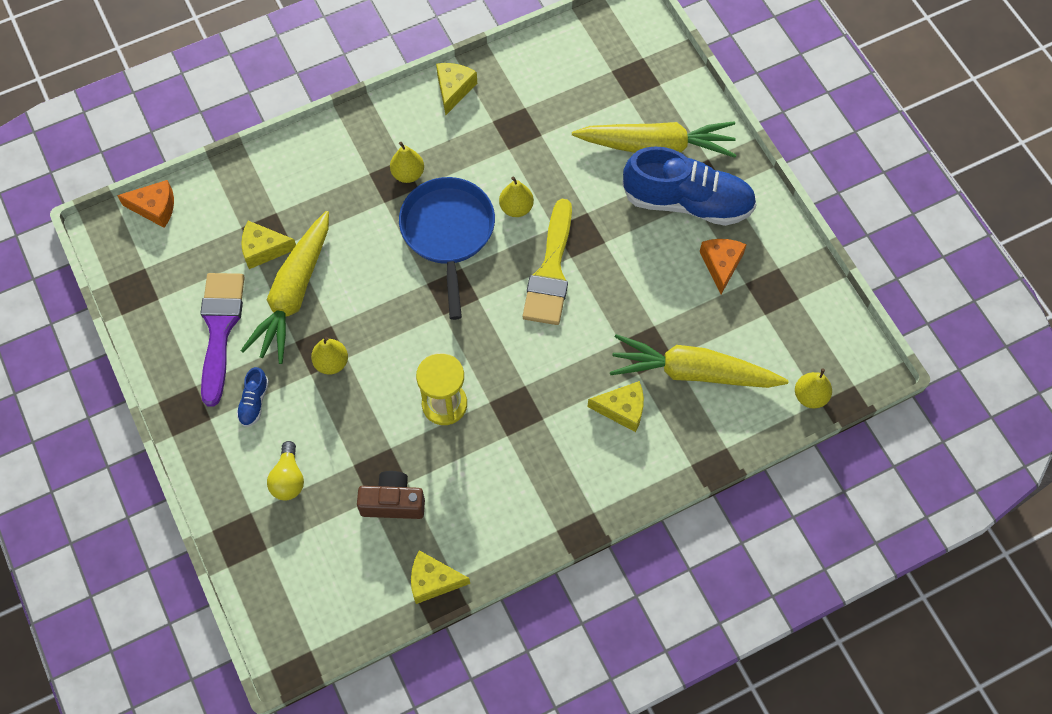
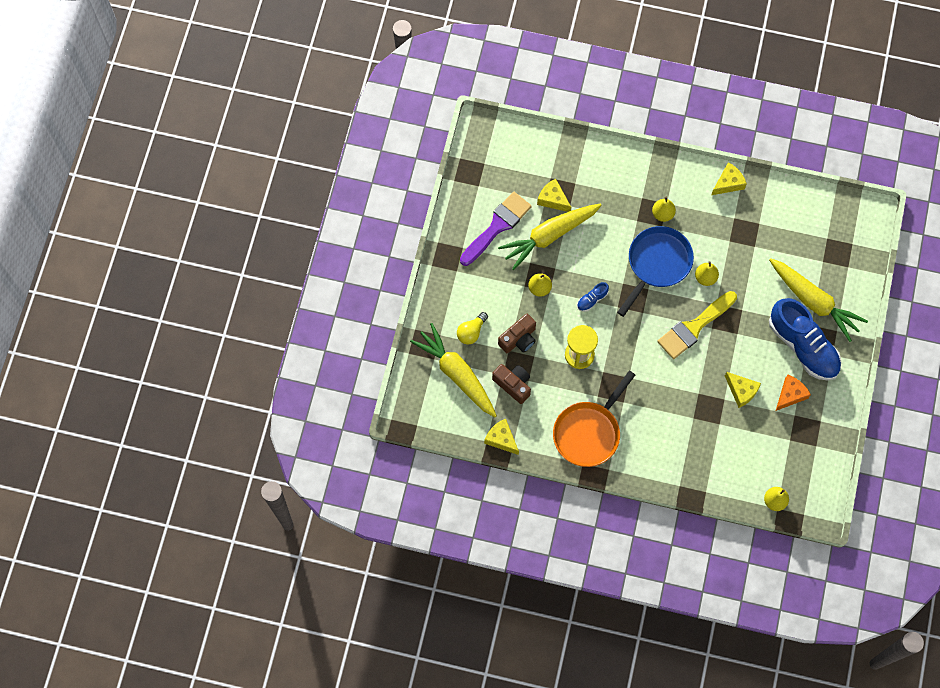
camera: 40 degrees right, 5 degrees up
(155, 208) = (514, 133): orange cheese -> none
(254, 402) = (485, 279): blue shoe -> blue shoe (592, 300)
(355, 442) = (519, 339): none -> brown camera
(532, 487) = (589, 432): none -> orange pan
(622, 409) = (668, 429): yellow cheese -> yellow cheese (741, 391)
(693, 372) = (723, 439): yellow carrot -> yellow carrot (456, 374)

